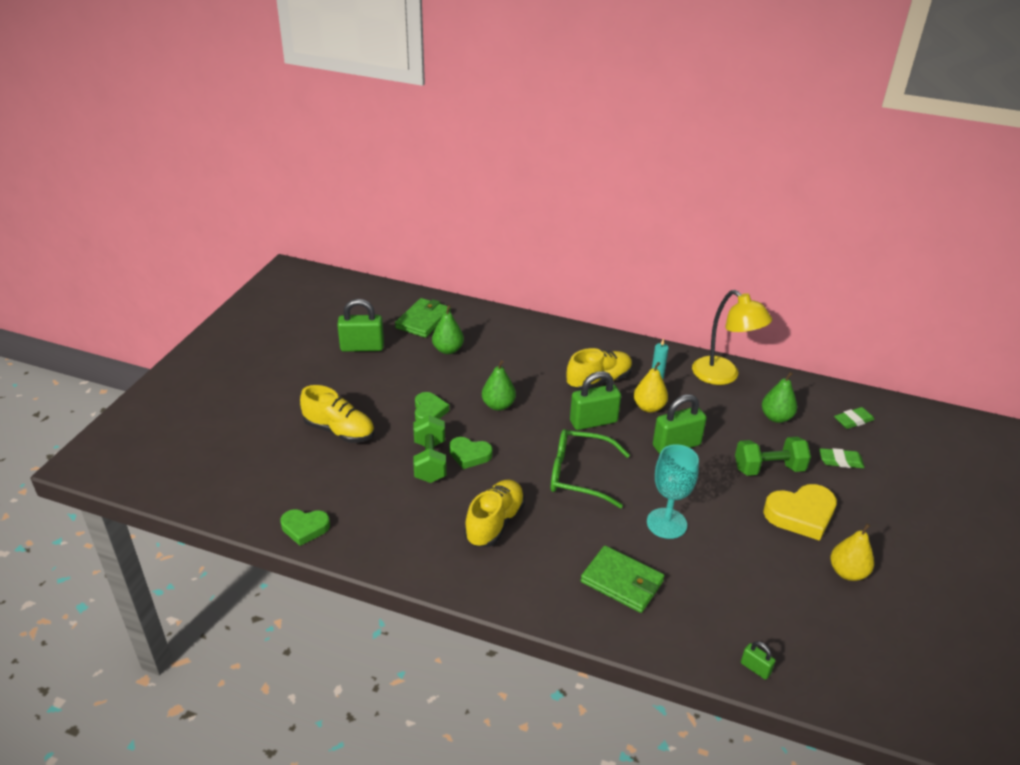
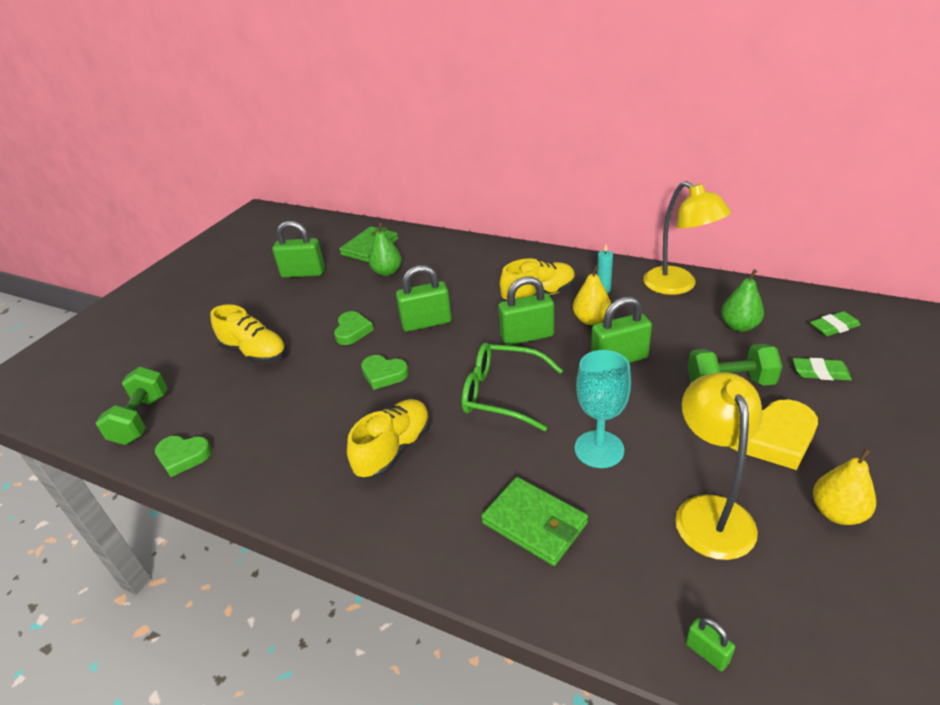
camera: 10 degrees right, 0 degrees up
(430, 461) = (339, 382): green dumbbell -> green dumbbell (141, 419)
(498, 405) = (426, 323): green pear -> green padlock
(755, 572) = (710, 512): none -> yellow lamp

